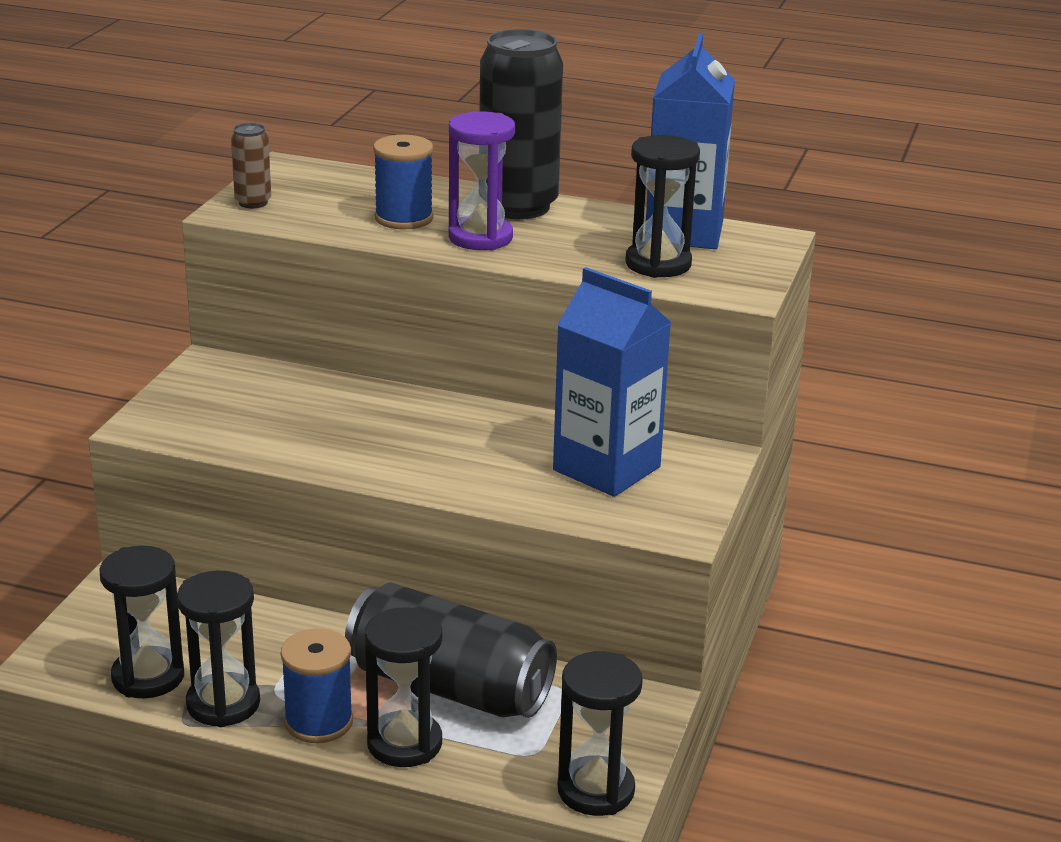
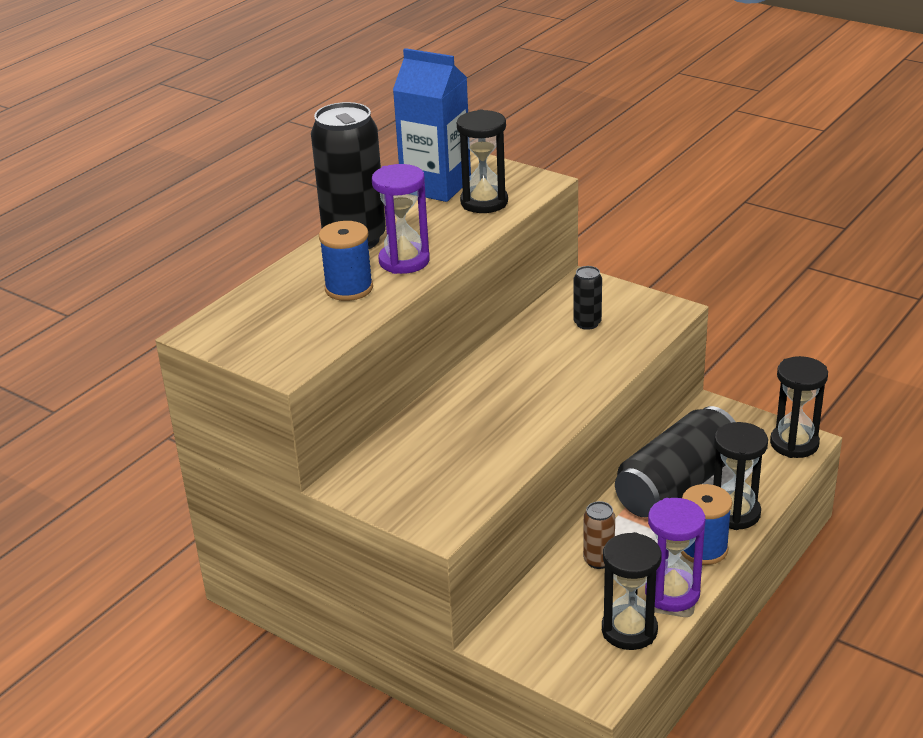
camera: 70 degrees left, 5 degrees up
(223, 704) = (672, 593): black hourglass -> purple hourglass
(253, 202) = (273, 354): brown can -> brown can (598, 560)
(606, 468) = (587, 323): blue carton -> black can

